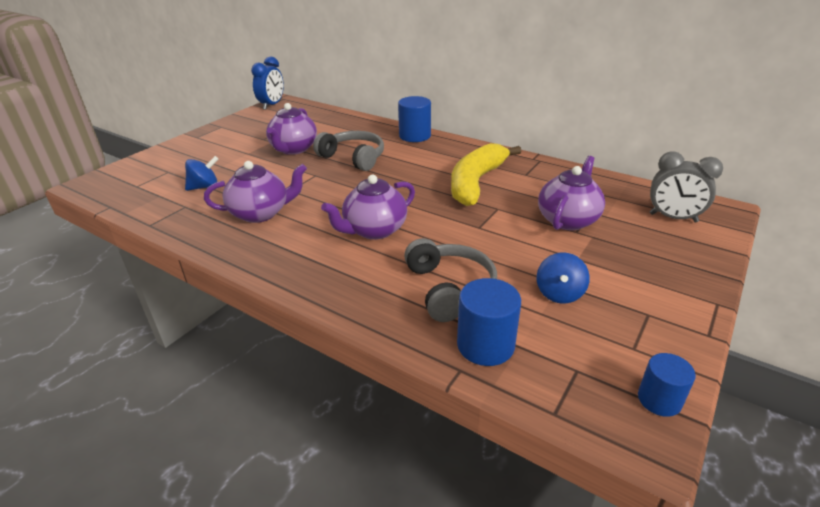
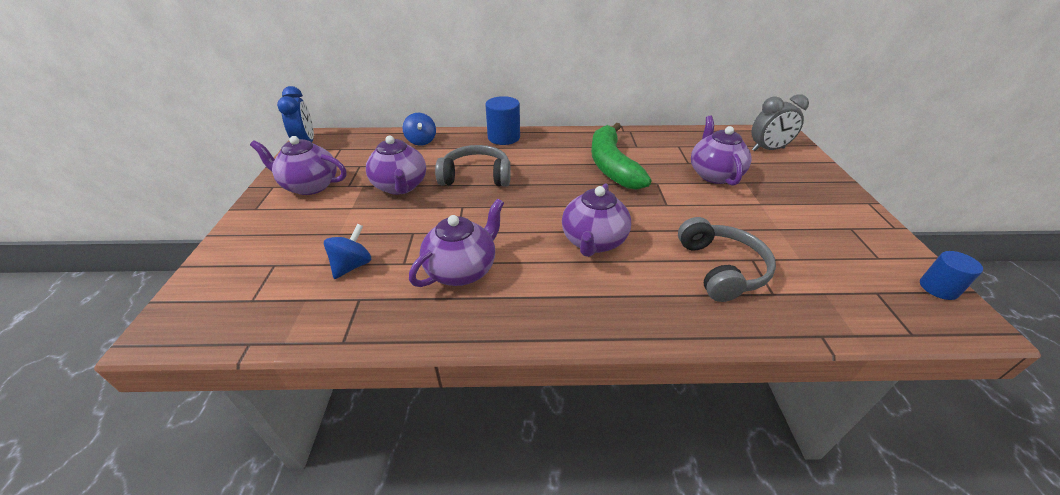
camera: 35 degrees left, 5 degrees up
(241, 132) = (310, 186): none -> purple teapot
(450, 288) = (721, 269): grey headphones -> grey headphones turned 45 degrees clockwise
(475, 182) = (611, 165): yellow banana -> green banana
(485, 345) = (807, 305): blue cylinder -> none
(559, 293) = (789, 237): blue spinning top -> blue spinning top (421, 141)

